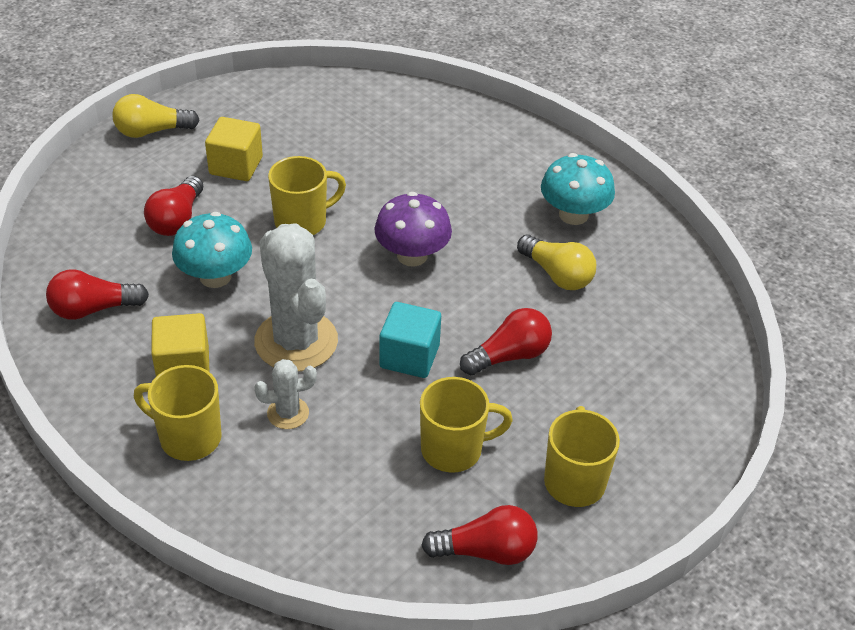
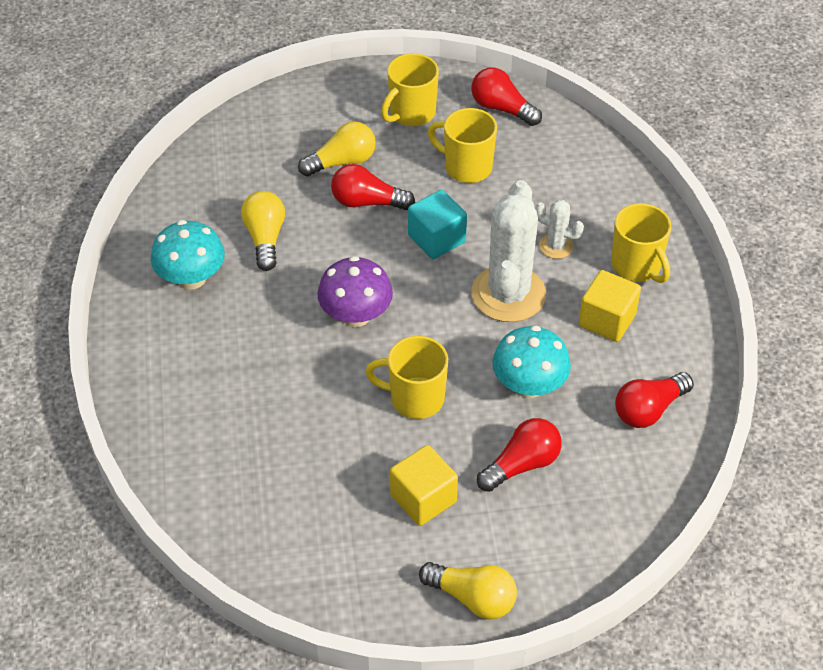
camera: 140 degrees left, 5 degrees up
(93, 309) = (649, 410): red light bulb -> red light bulb turned 120 degrees clockwise
(578, 382) = (342, 162): none -> yellow light bulb

